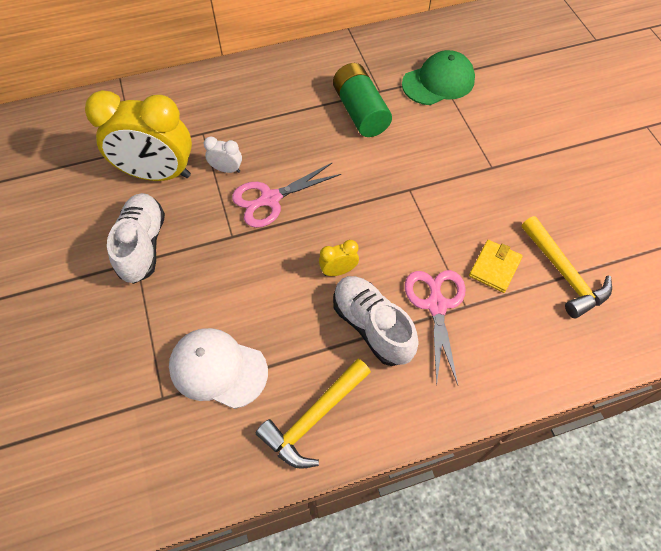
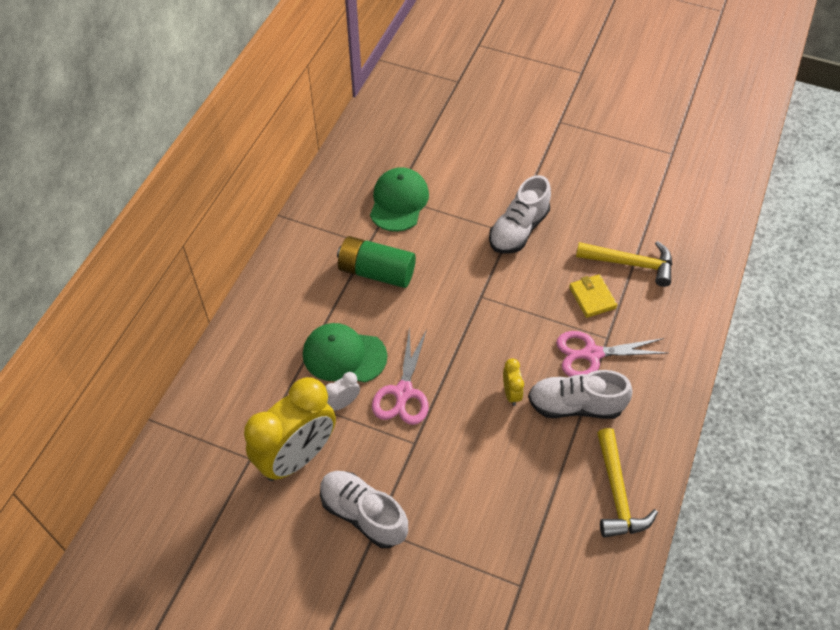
camera: 50 degrees left, 5 degrees down
(218, 368) = (527, 530): white cap -> none
(268, 142) = (344, 355): none -> green cap
(338, 271) = (511, 393): yellow clock -> yellow clock turned 150 degrees clockwise
(436, 305) = (591, 354): pink scissors -> pink scissors turned 45 degrees counterclockwise
(502, 171) = (518, 230): none -> white shoe

